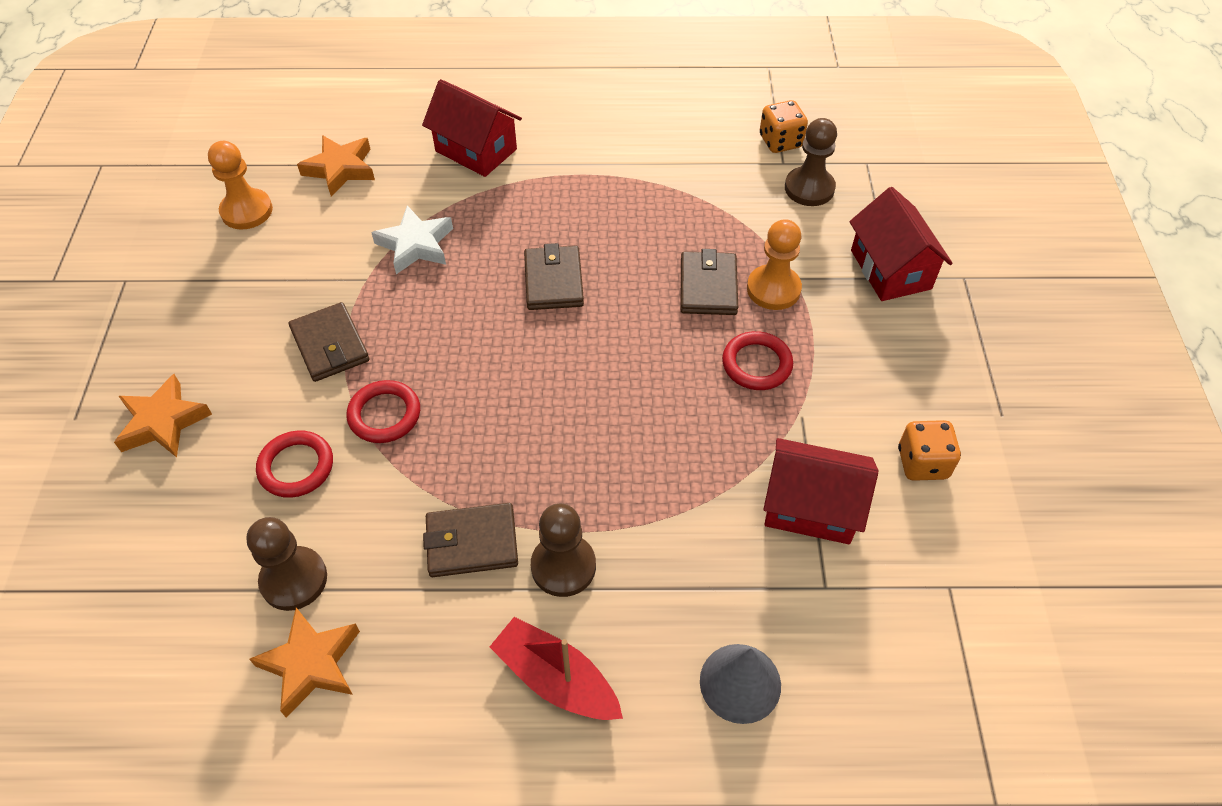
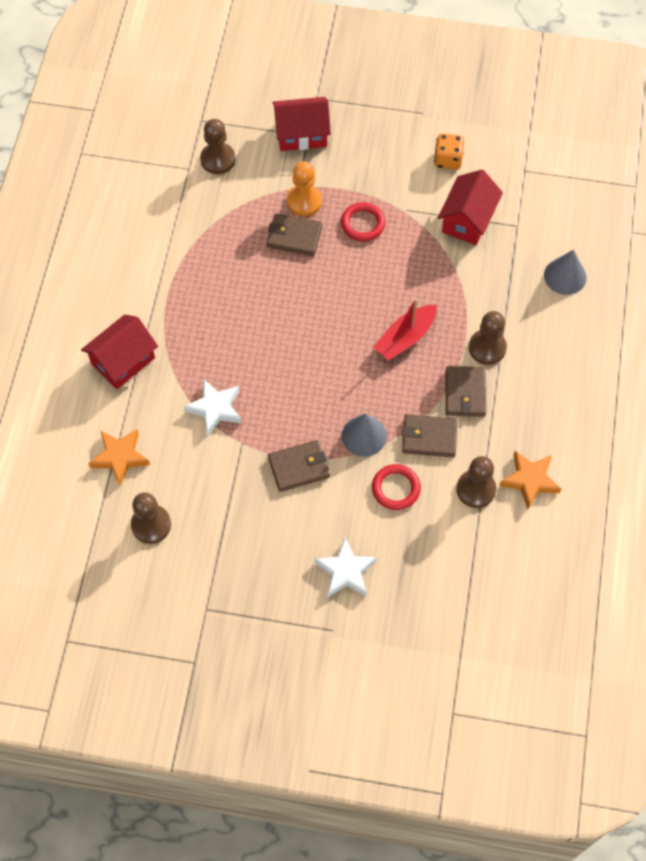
camera: 80 degrees left, 10 degrees up
(163, 422) = (345, 571): orange star -> white star
(246, 211) = (151, 525): orange pawn -> brown pawn
(384, 415) = (364, 436): red ring -> grey cone
(553, 281) = (270, 325): brown wallet -> brown wallet (429, 437)
(556, 679) = (553, 360): red boat -> red boat (405, 338)
(780, 142) = (166, 165): orange dice -> none

